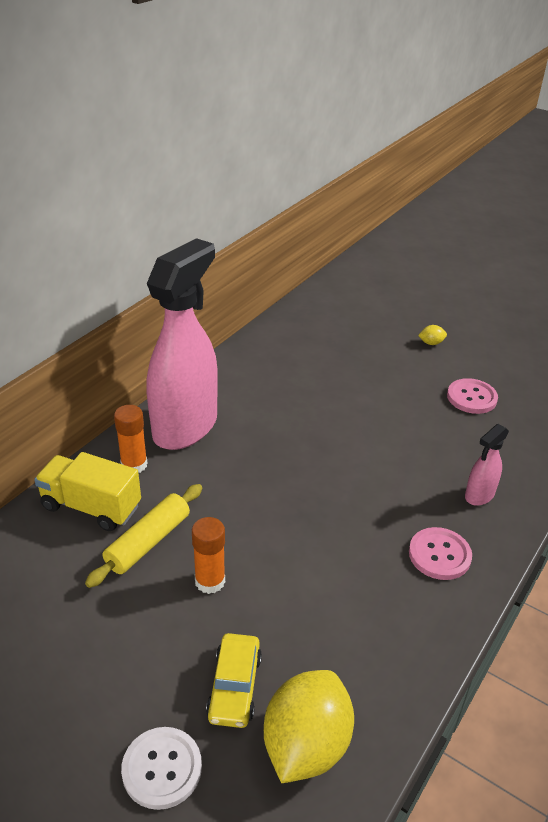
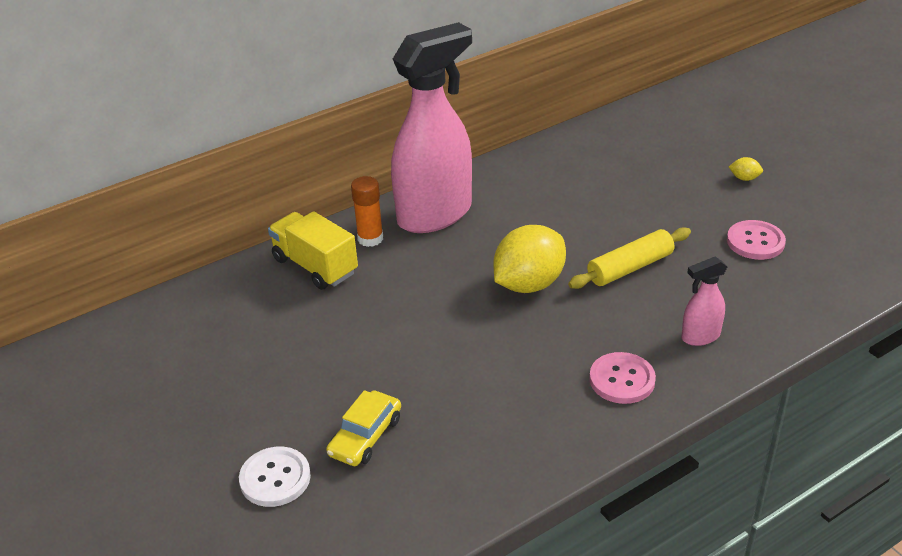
camera: 25 degrees right, 0 degrees up
(148, 542) = (350, 306): yellow rolling pin -> yellow rolling pin (630, 268)
(210, 581) = (388, 350): orange glue stick -> none
(306, 745) = (402, 496): yellow lemon -> yellow lemon (529, 284)

